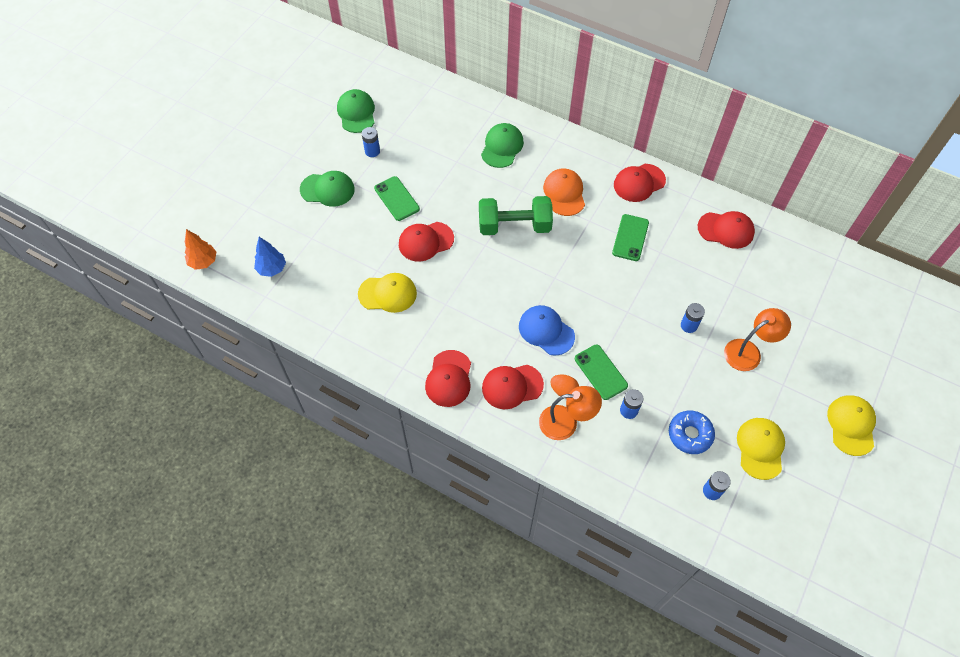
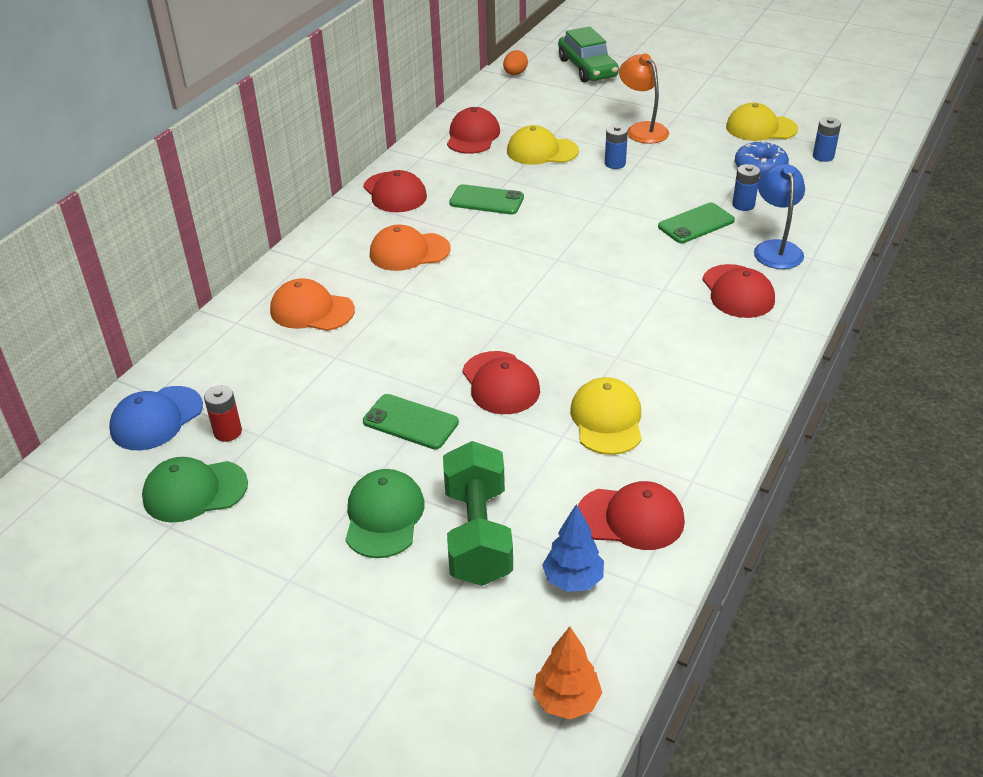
camera: 90 degrees left, 20 degrees down
(372, 151) = (297, 461): blue battery -> none
(396, 199) = (410, 422): green phone -> green phone turned 60 degrees clockwise
(398, 120) = (227, 432): none -> red battery
(449, 378) = (743, 348): red cap -> red cap (631, 518)
(502, 147) = (312, 310): green cap -> orange cap
(514, 226) = (468, 295): green dumbbell -> green dumbbell (478, 534)
(546, 331) = (644, 265): blue cap -> blue cap (156, 418)
(564, 391) = (731, 251): orange egg -> orange egg (515, 74)
(566, 422) = (775, 248): orange lamp -> blue lamp
(851, 425) = (716, 81): yellow cap -> yellow cap (542, 151)
(862, 319) = (587, 68): none -> green car

